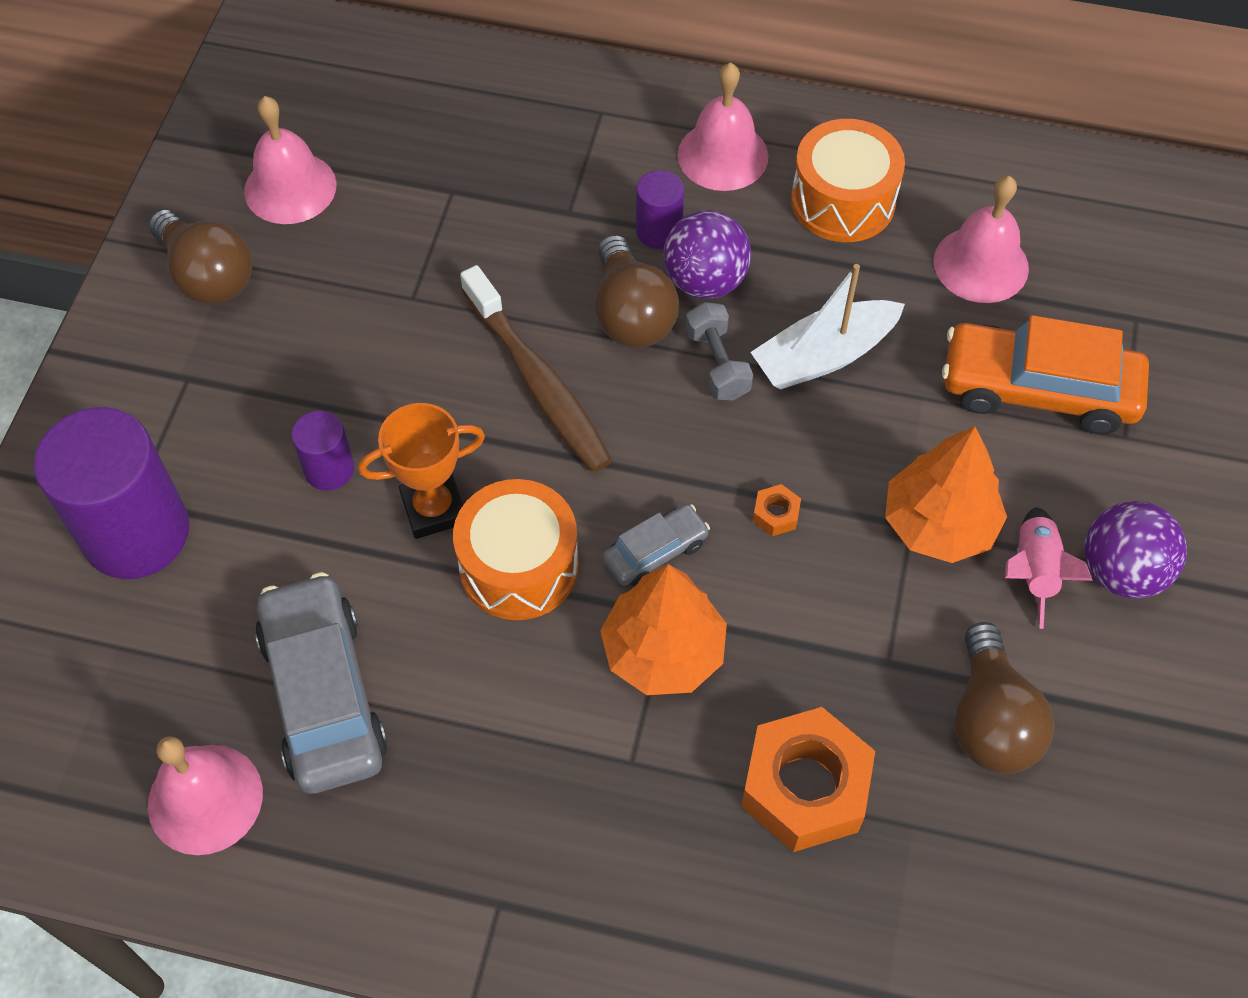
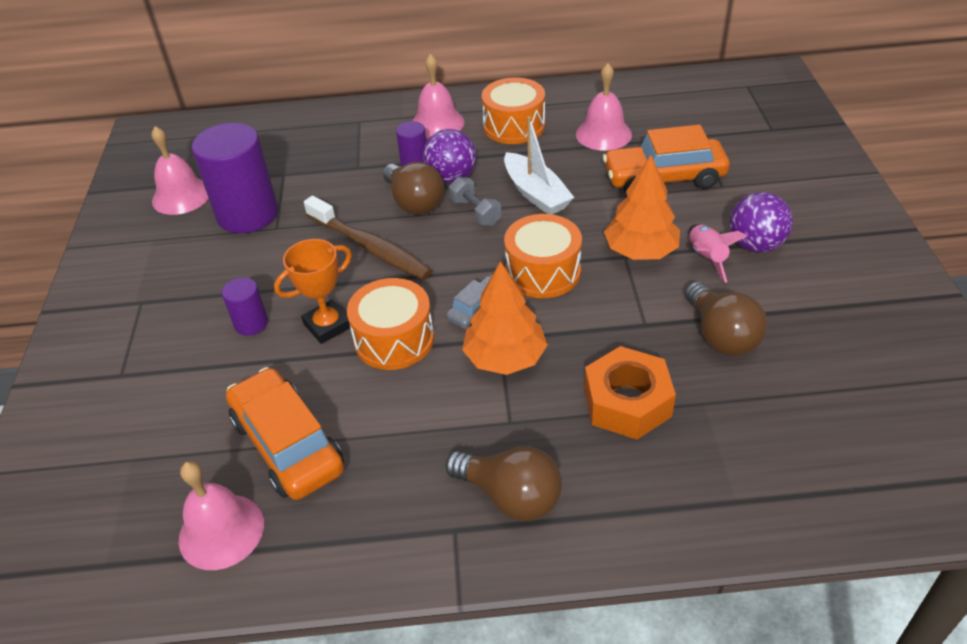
camera: 15 degrees left, 15 degrees down
(136, 533) = (127, 392): purple cylinder -> purple cylinder (248, 214)
(208, 276) = (140, 249): brown light bulb -> brown light bulb (510, 496)
(324, 694) = (288, 444): grey car -> orange car
(776, 514) = (543, 272): orange nut -> orange drum
(824, 356) = (536, 194): white boat -> white boat turned 75 degrees counterclockwise

